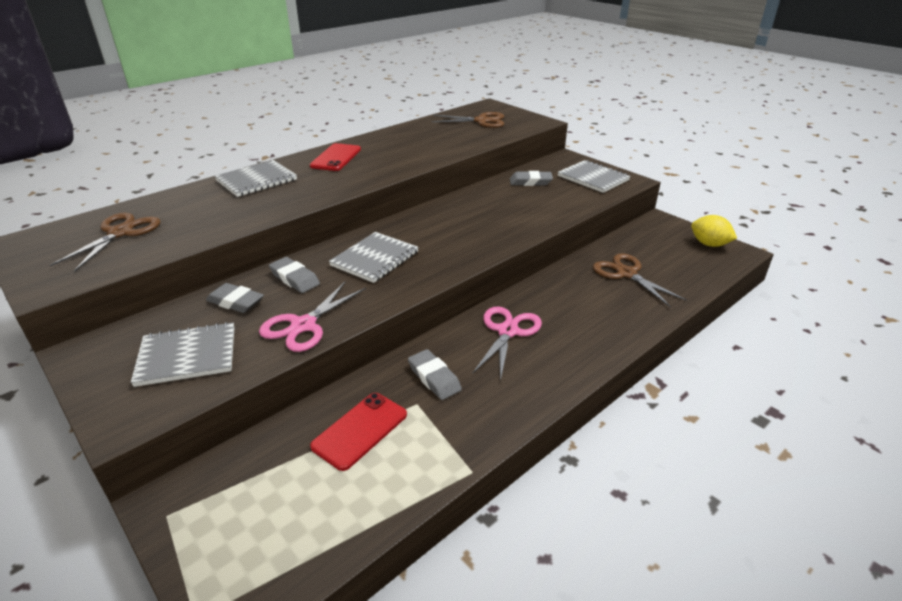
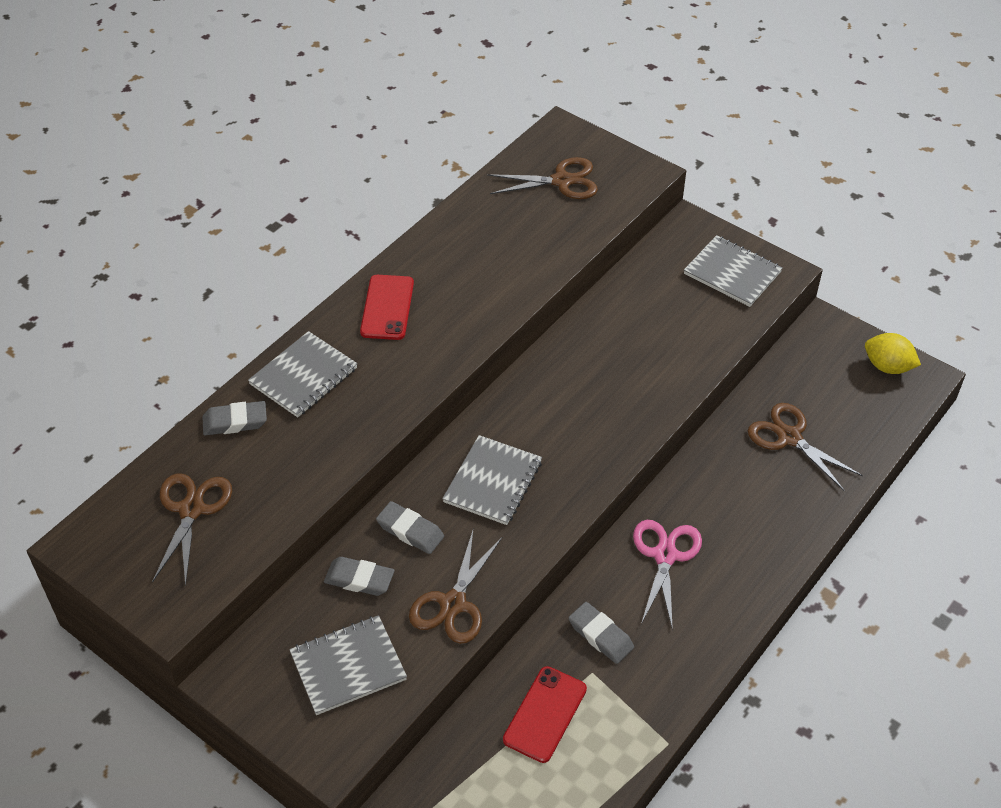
camera: 10 degrees left, 15 degrees up
(303, 325) = (453, 604): pink scissors -> brown scissors
(530, 182) = (649, 293): grey eraser -> grey eraser (235, 422)

